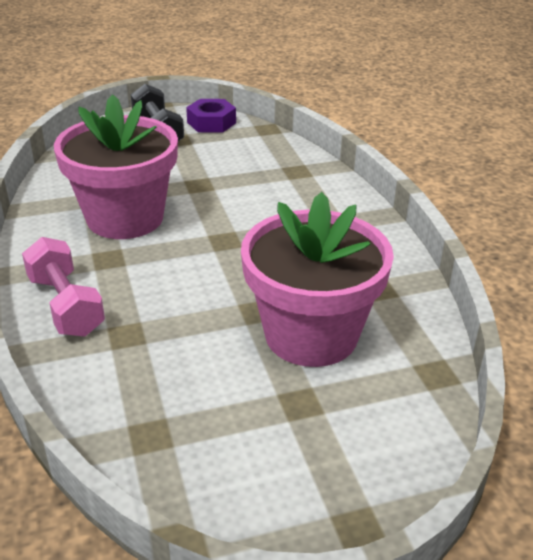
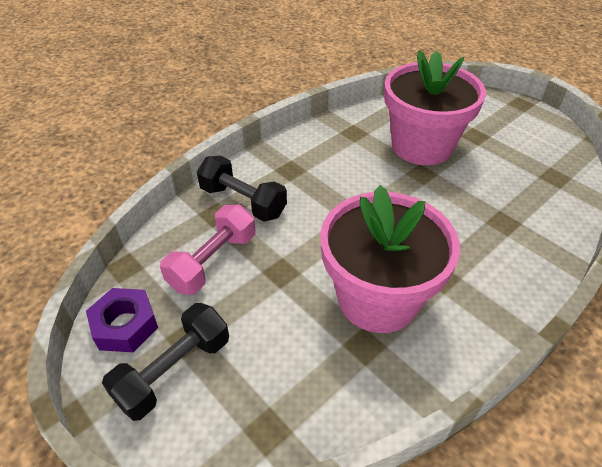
camera: 115 degrees left, 10 degrees up
(66, 305) = (514, 270): pink dumbbell -> pink dumbbell (213, 261)
(302, 187) = (243, 202): none -> black dumbbell

